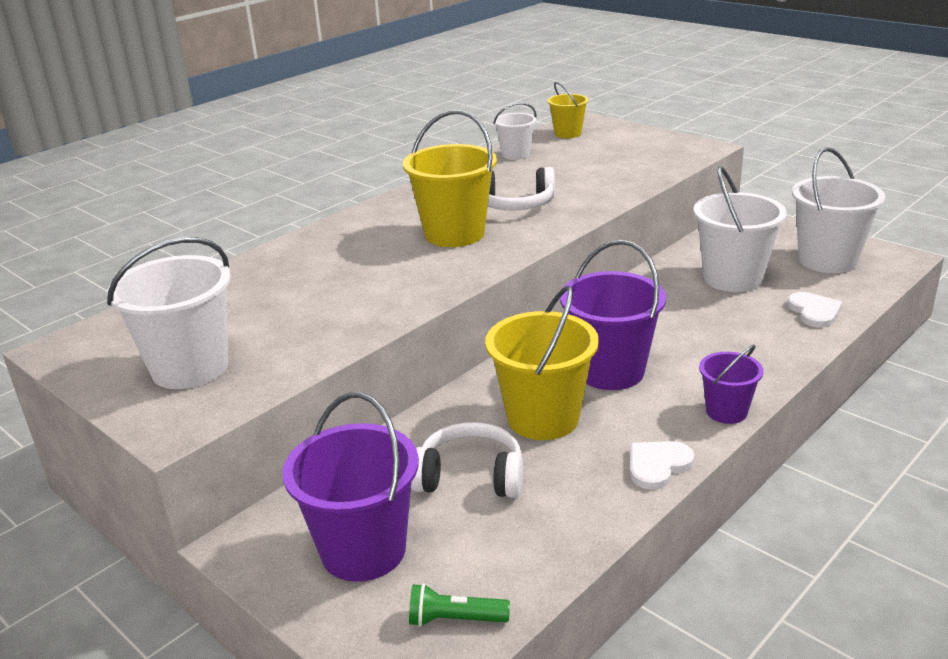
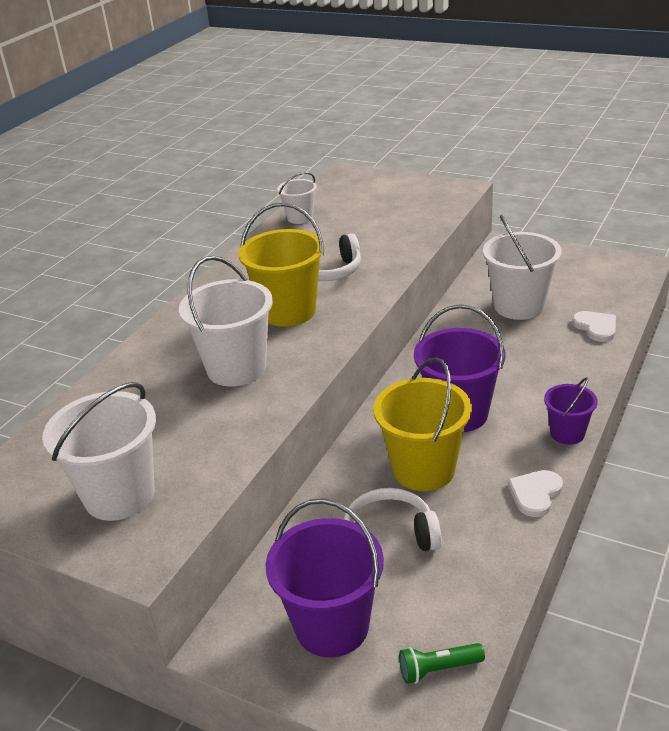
camera: 15 degrees left, 5 degrees up
(568, 133) = (335, 188): yellow bucket -> none
(827, 260) = (586, 276): white bucket -> white bucket (236, 368)

